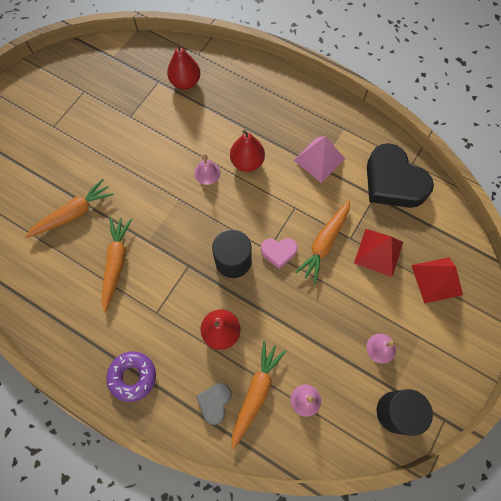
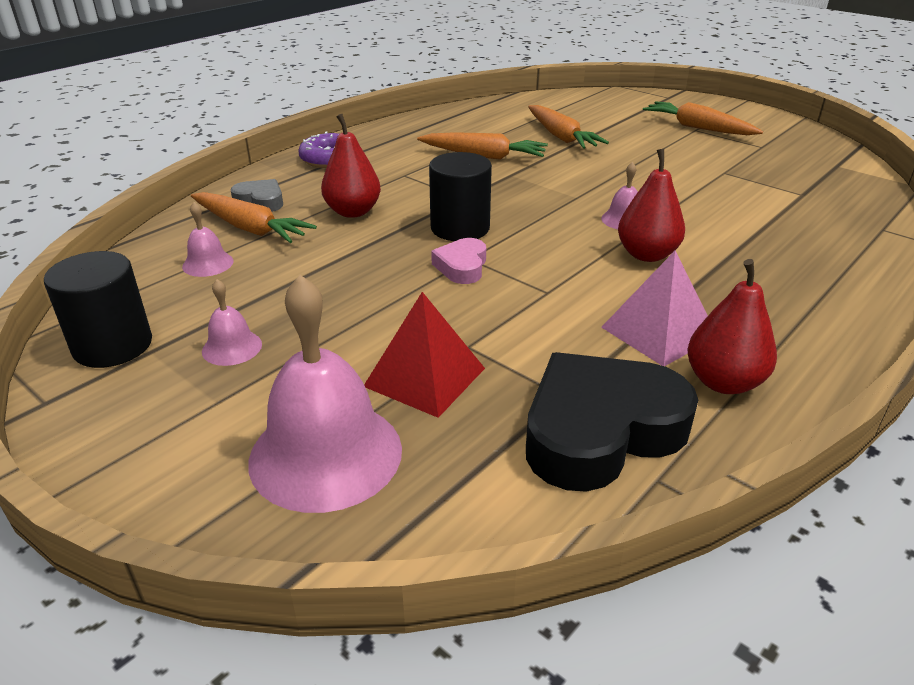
camera: 100 degrees right, 35 degrees down
(185, 82) = (810, 214): red pear -> red pear (723, 382)
(324, 243) = (466, 314): orange carrot -> orange carrot (698, 128)
(436, 280) = (326, 454): red pyramid -> pink bell

